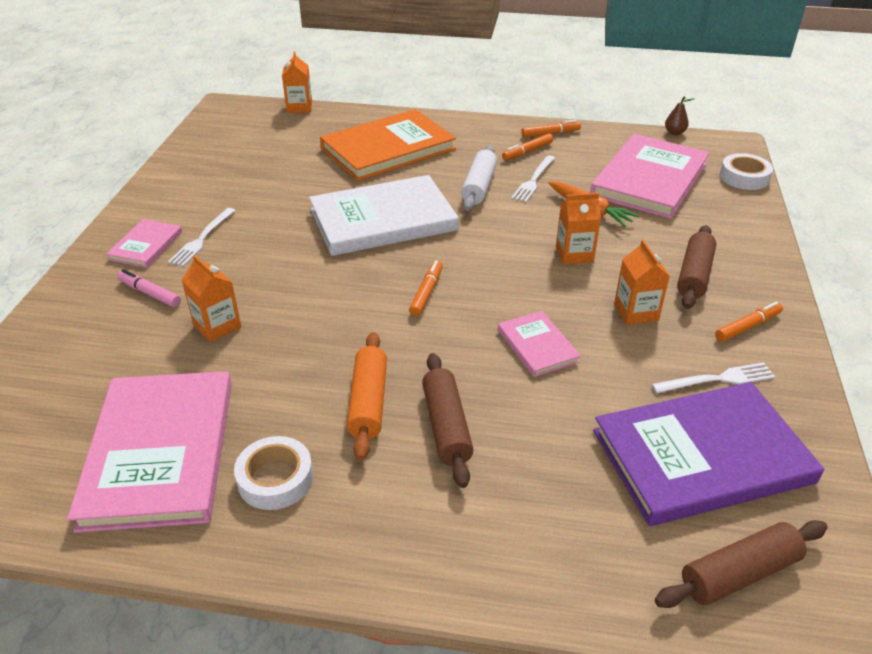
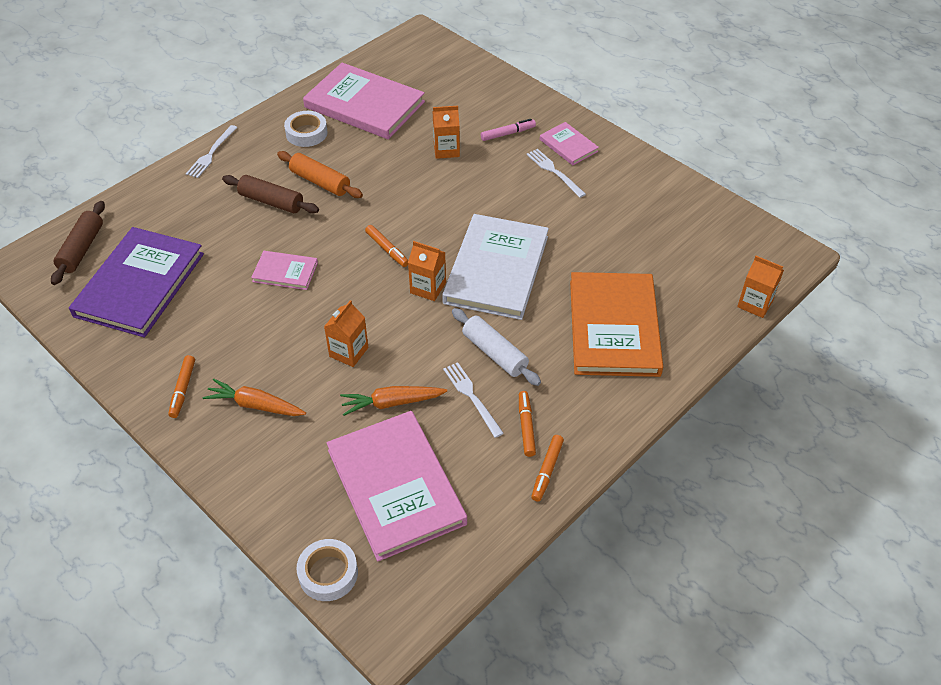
camera: 125 degrees right, 10 degrees up
(636, 312) = (259, 341): orange carton -> orange carton (428, 288)
(674, 133) = (459, 592): brown pear -> none
(694, 275) = (255, 405): brown rolling pin -> orange carrot
(717, 379) = (169, 335): white fork -> white fork (211, 153)

